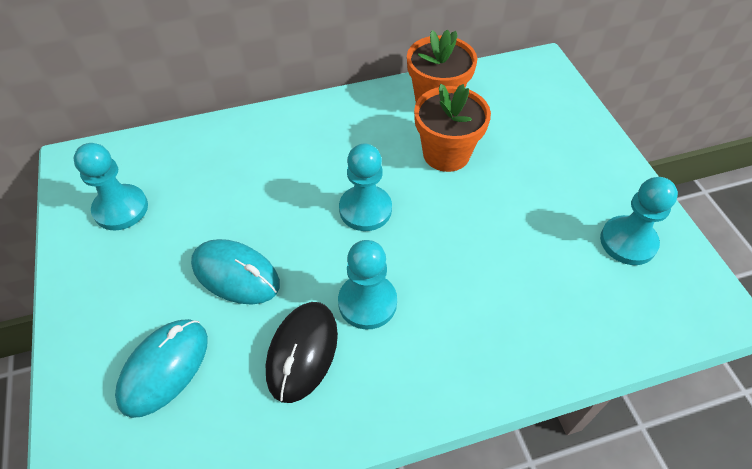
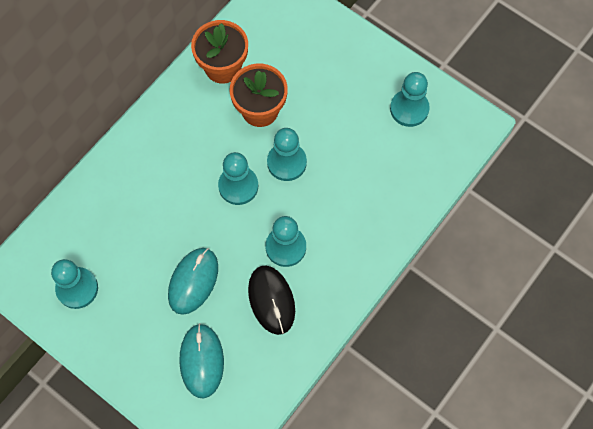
camera: 35 degrees left, 15 degrees up
(235, 274) = (193, 281): turquoise mouse -> turquoise mouse turned 60 degrees counterclockwise
(437, 216) = (286, 162): none -> turquoise pawn

